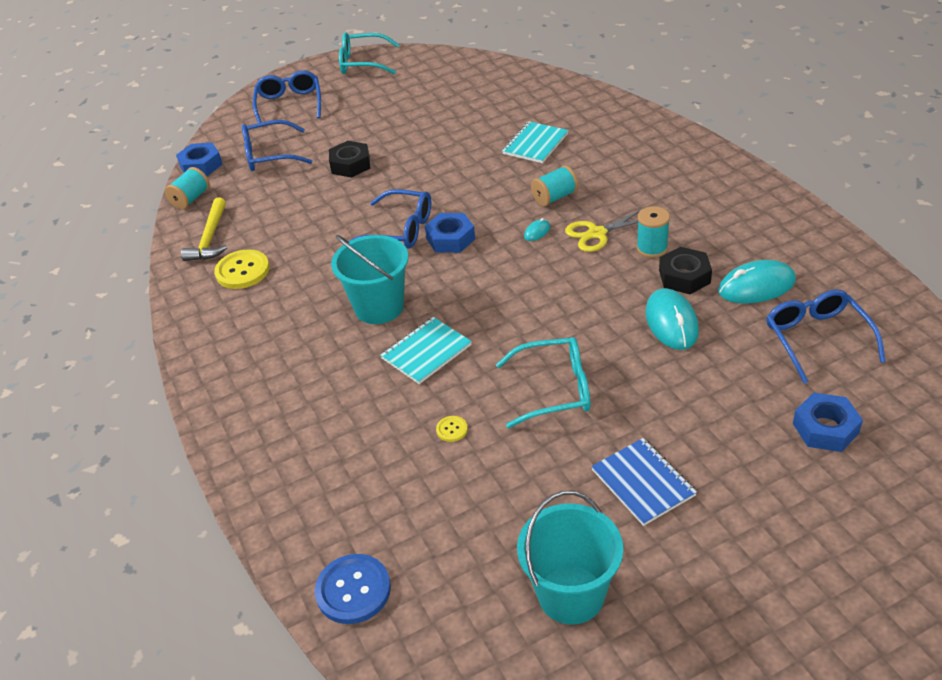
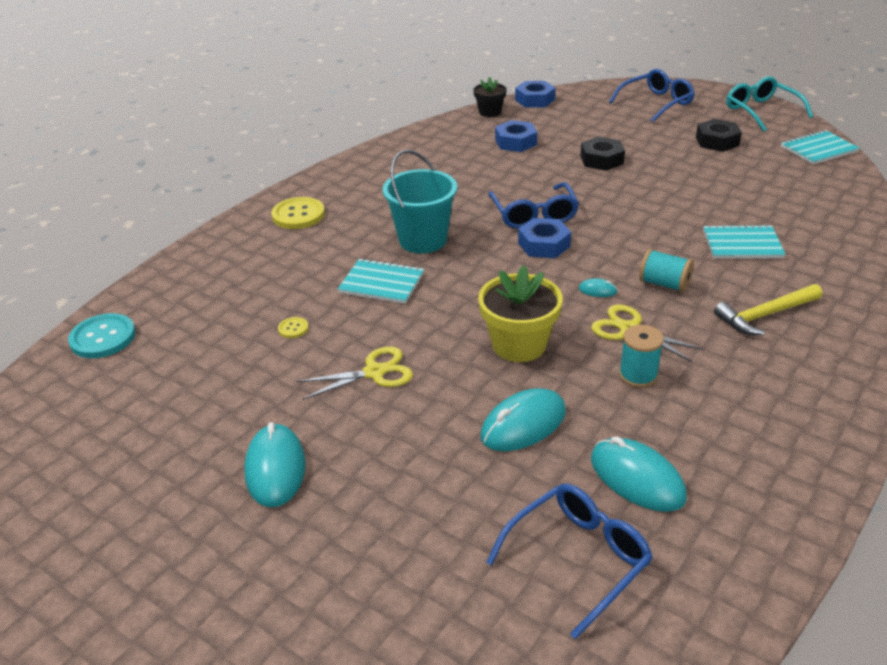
camera: 60 degrees right, 5 degrees down
(191, 199) = (490, 112): turquoise spool -> black flower pot
(210, 238) = (449, 137): yellow hammer -> yellow hammer (765, 315)
(242, 271) = (422, 164): yellow button -> yellow button (298, 215)
(269, 155) = (577, 121): blue glasses -> none
(353, 590) = (103, 338): blue button -> turquoise button
(444, 62) = (818, 149): none -> turquoise notebook
(554, 389) = (374, 372): turquoise glasses -> yellow scissors
(571, 594) = (124, 459): turquoise bucket -> none
(575, 295) = (519, 344): none -> yellow flower pot
(643, 483) = (275, 468): blue notebook -> turquoise mouse
(684, 277) = (608, 413): black nut -> black nut (717, 141)
(825, 428) = (421, 602): blue nut -> blue nut (515, 142)

